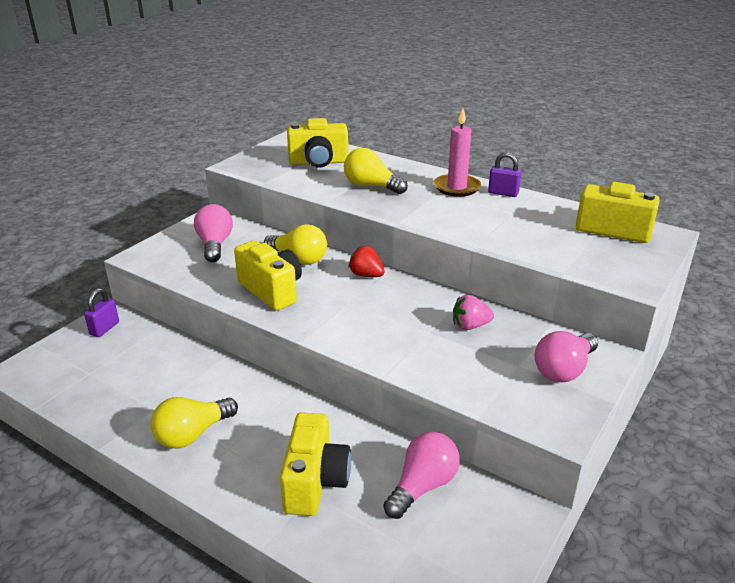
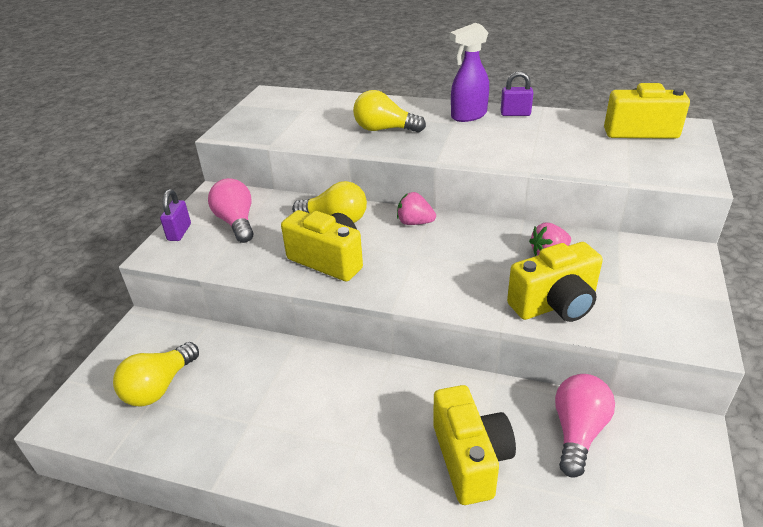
camera: 15 degrees left, 5 degrees up
(104, 328) = (143, 342): purple padlock -> purple padlock (179, 232)
(192, 434) = (310, 441): yellow light bulb -> yellow light bulb (159, 387)
(318, 162) = (313, 114): yellow camera -> yellow camera (555, 304)
(366, 275) = (415, 222): red strawberry -> pink strawberry
(457, 187) = (468, 116): pink candle -> purple spray bottle
(564, 370) = (662, 278): pink light bulb -> none

